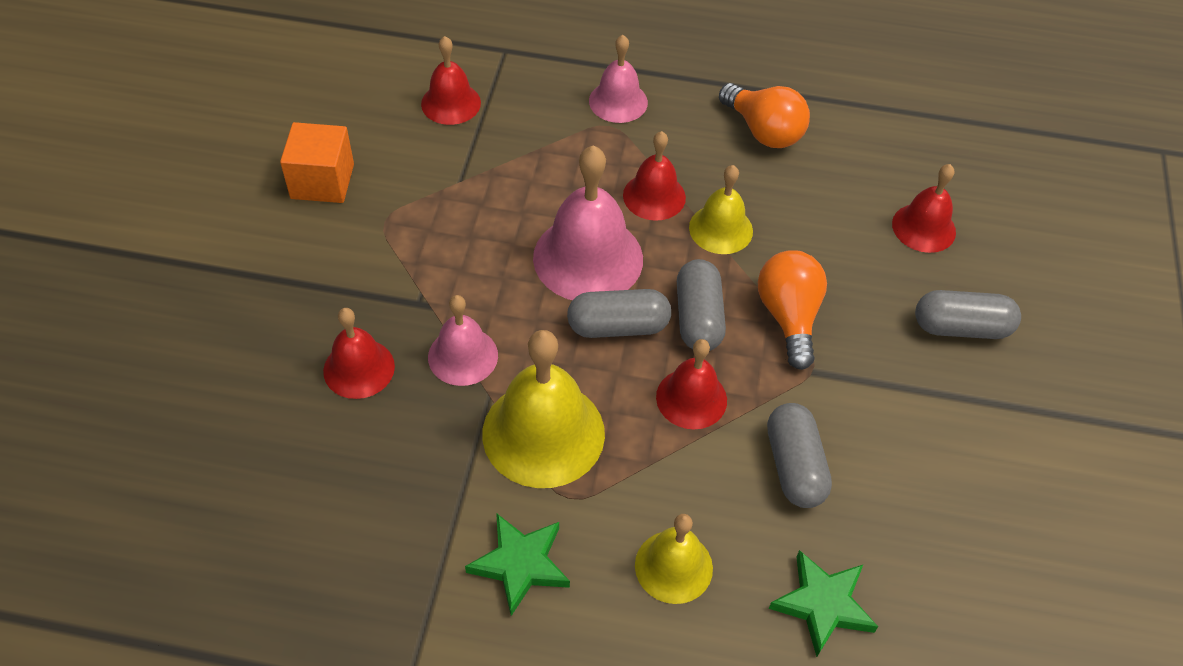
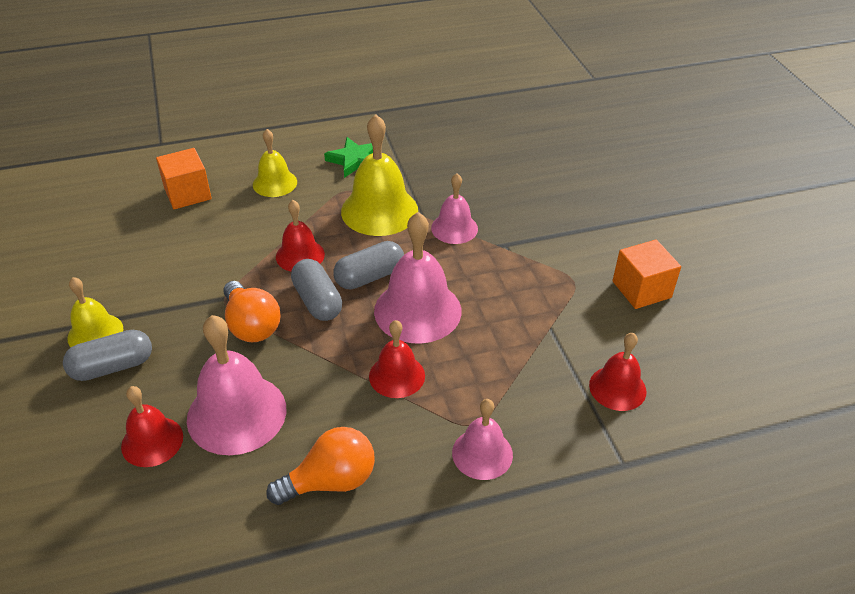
camera: 155 degrees right, 10 degrees down
(359, 368) = (507, 203): red bell -> none
(721, 229) = (330, 370): yellow bell -> yellow bell (95, 333)
(763, 131) = (331, 481): orange light bulb -> orange light bulb turned 135 degrees clockwise
(794, 466) = (221, 244): grey capsule -> none
(822, 604) = (187, 194): green star -> orange cube
(833, 222) = (236, 413): none -> pink bell

